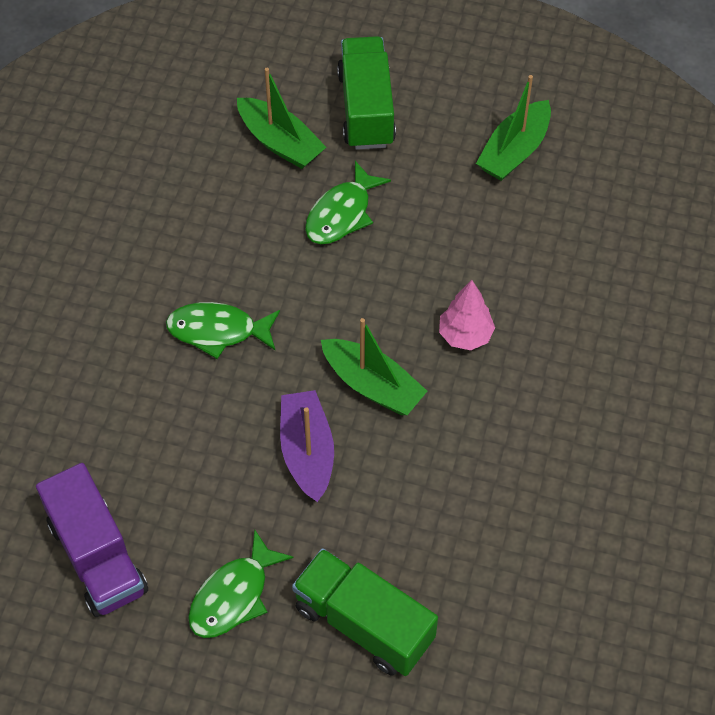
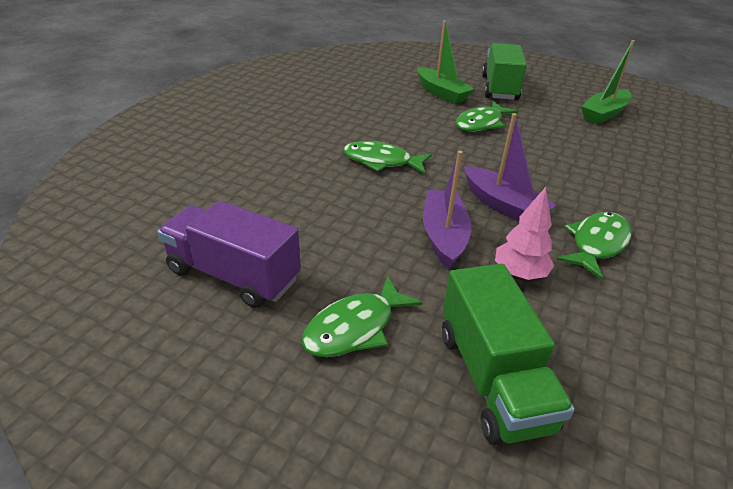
camera: 10 degrees right, 20 degrees down
(97, 556) = (233, 275): purple truck -> purple truck turned 135 degrees clockwise
(363, 624) = (492, 378): green truck -> green truck turned 150 degrees counterclockwise
(372, 385) = (503, 205): green boat -> purple boat
(465, 335) = (580, 189): pink tree -> pink tree (519, 273)
(473, 429) = (596, 244): none -> green fish

